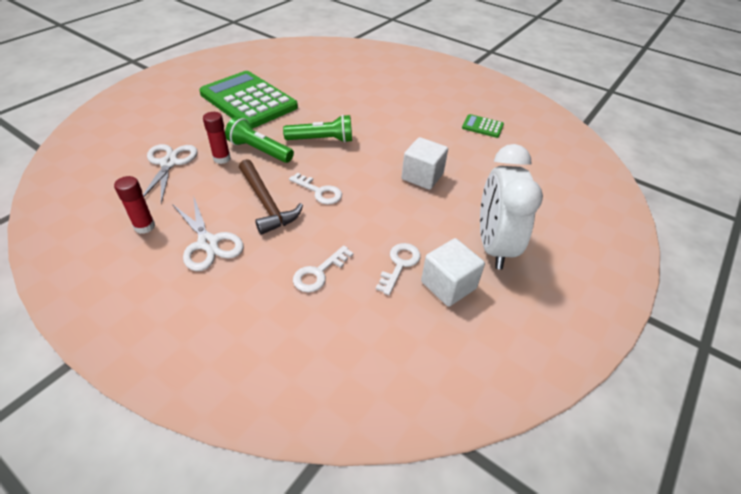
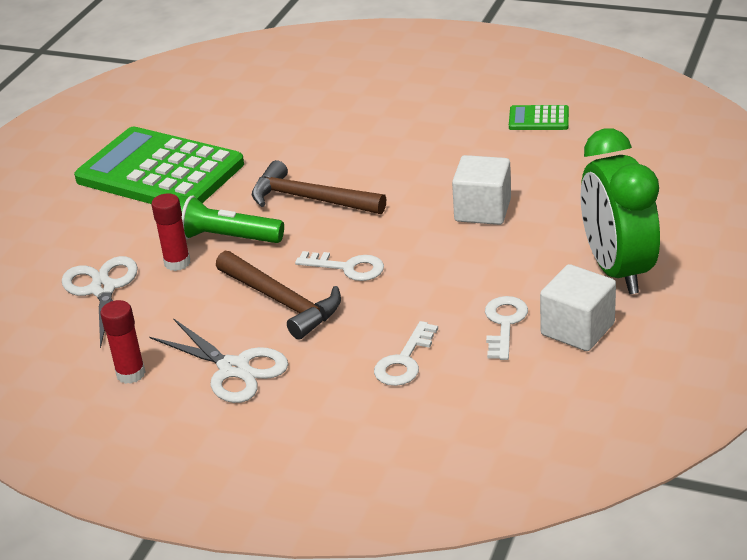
camera: 10 degrees left, 10 degrees down
(322, 140) = (310, 199): green flashlight -> brown hammer
(493, 246) = (617, 270): white clock -> green clock

